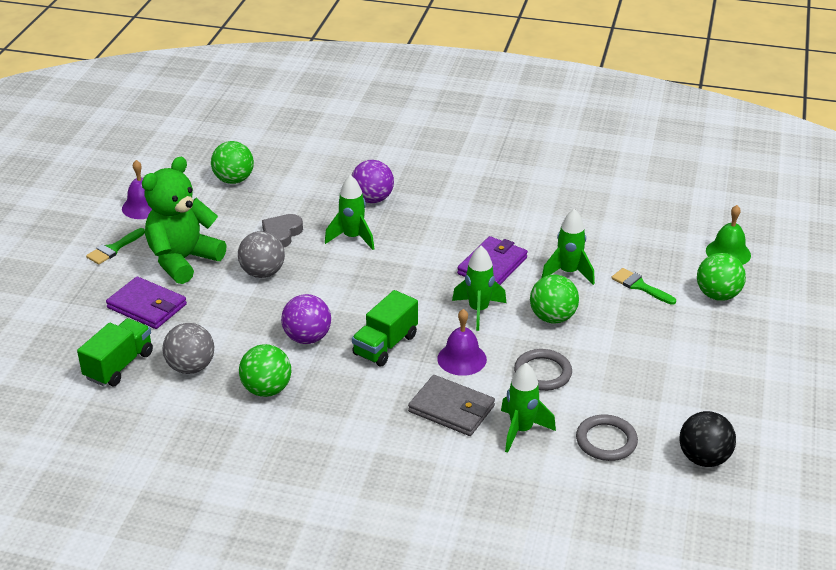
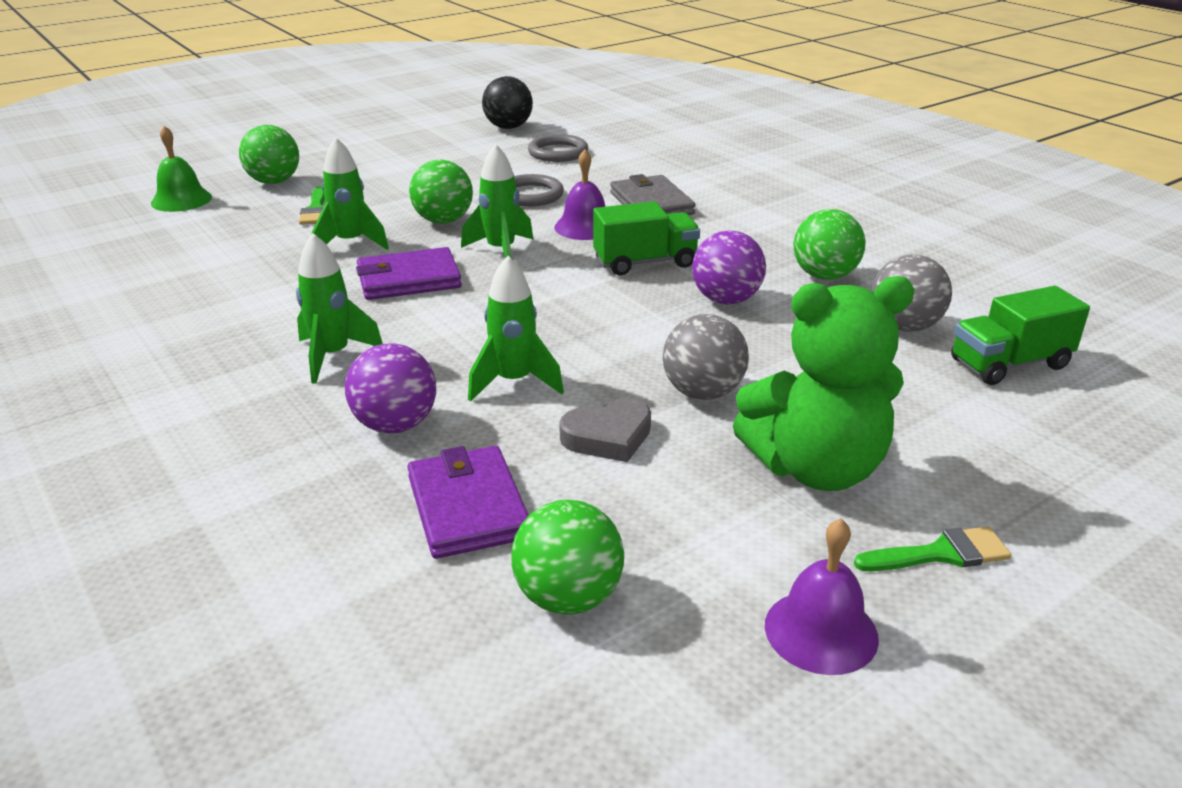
camera: 140 degrees left, 5 degrees down
(147, 306) = (926, 421): purple wallet -> purple wallet (468, 507)
(521, 430) = (613, 176): green rocket -> green rocket (333, 356)

